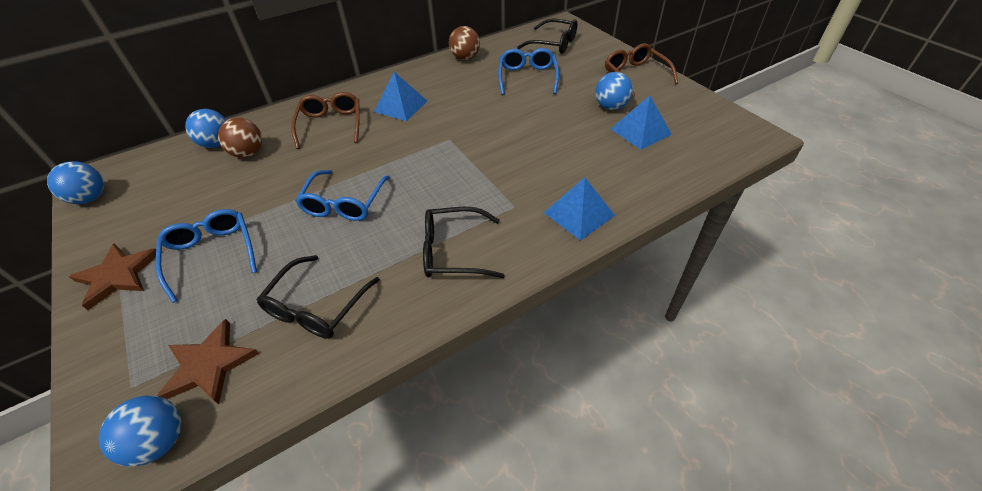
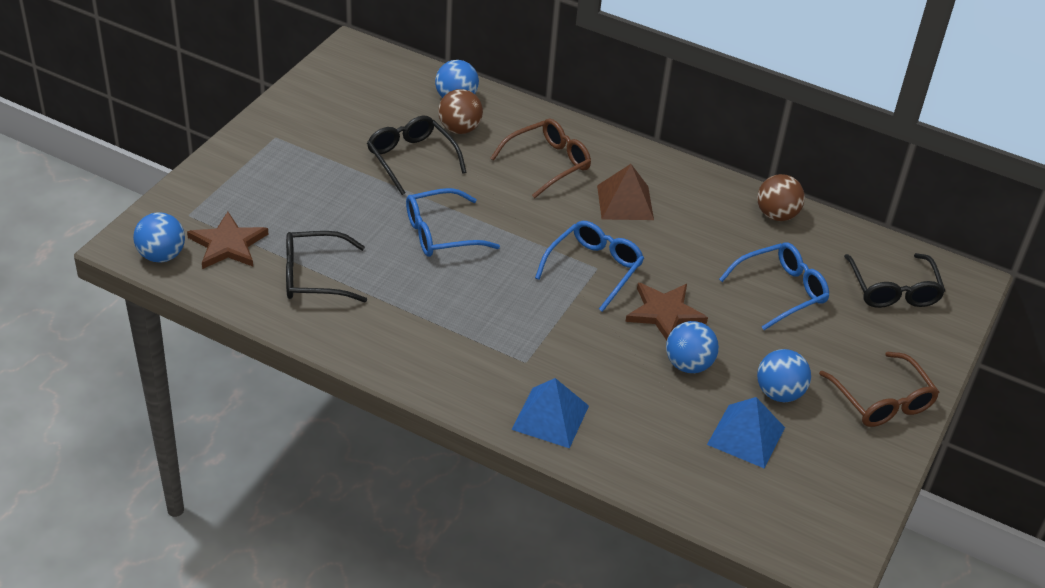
camera: 55 degrees right, 5 degrees down
(90, 198) = (333, 68): blue ball -> blue ball (688, 365)
(118, 276) = (269, 142): brown star -> brown star (664, 313)
(212, 255) = (324, 182): blue glasses -> blue glasses (593, 269)
(401, 106) = (625, 202): blue pyramid -> brown pyramid
(454, 251) = (433, 339): black glasses -> black glasses (412, 159)
(635, 75) = (881, 400): brown glasses -> brown glasses turned 120 degrees clockwise

